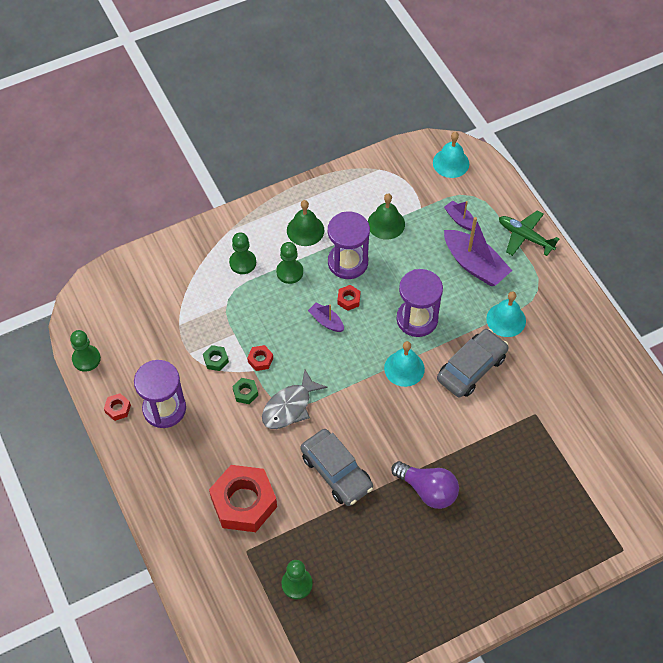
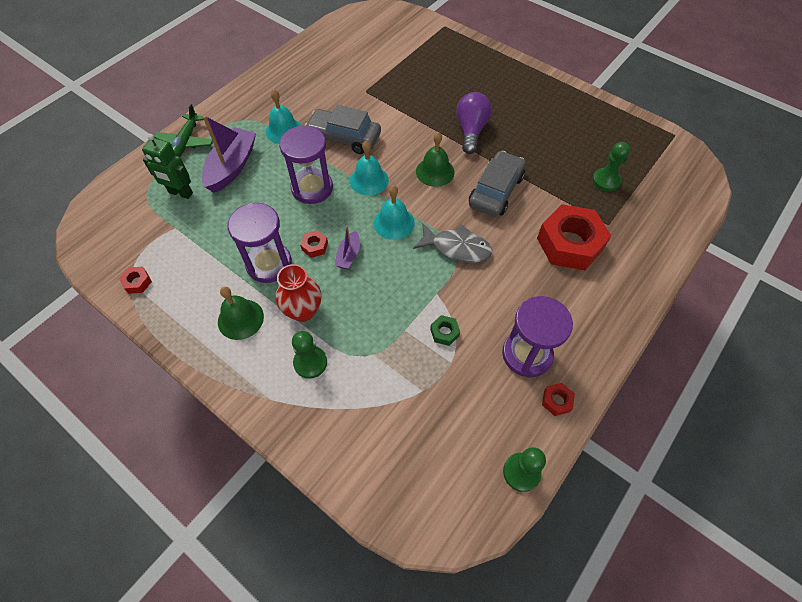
camera: 115 degrees left, 0 degrees up
(245, 393) = (465, 289): green nut -> none
(260, 360) = (422, 292): red nut -> red nut (137, 282)
(289, 272) = (303, 311): green pawn -> red vase
(386, 223) = (206, 249): green bell -> green bell (435, 171)
(451, 163) = (105, 222): turquoise bell -> turquoise bell (394, 223)
(460, 219) = (180, 193): purple boat -> green robot

